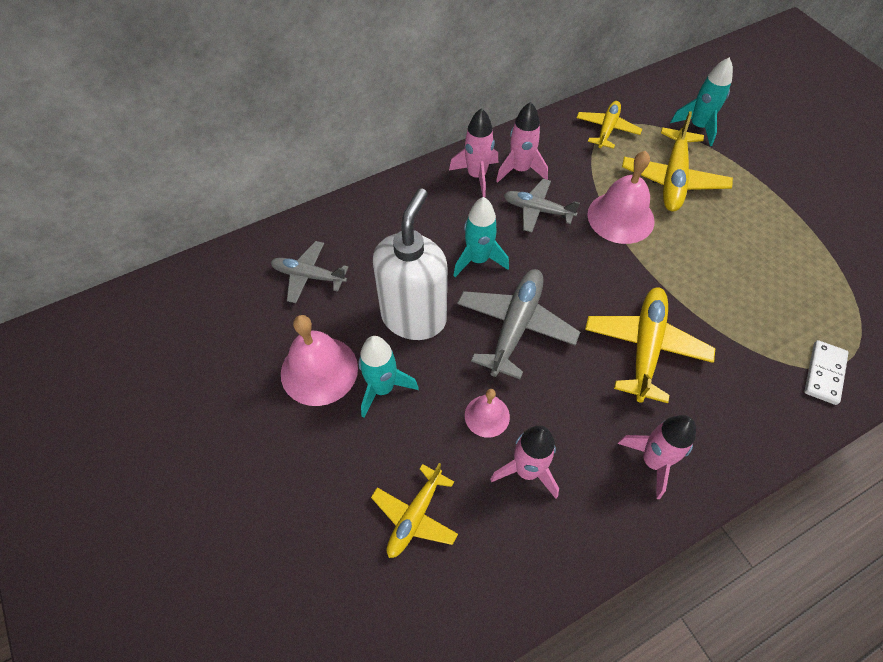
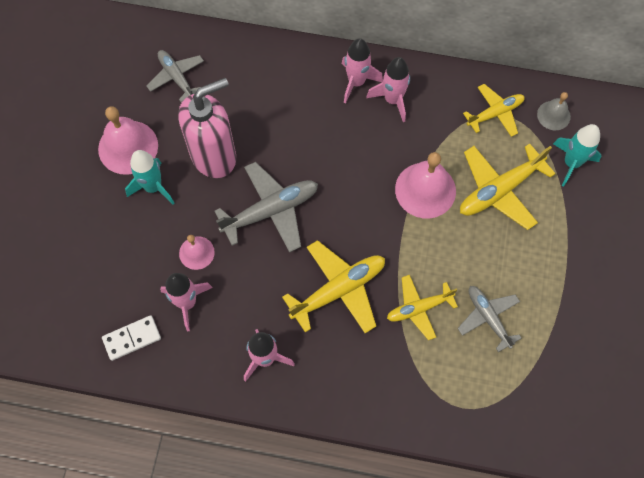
camera: 40 degrees right, 10 degrees up
(414, 317) = (214, 156): white soap dispenser -> pink soap dispenser
(415, 516) = (102, 276): yellow plane -> yellow plane (419, 308)
(478, 260) = (293, 147): turquoise rocket -> none
(537, 210) = (372, 140): grey plane -> grey plane (488, 317)
(648, 104) = (553, 115): none -> grey bell
(824, 373) = (438, 402): white domino -> white domino (132, 338)

